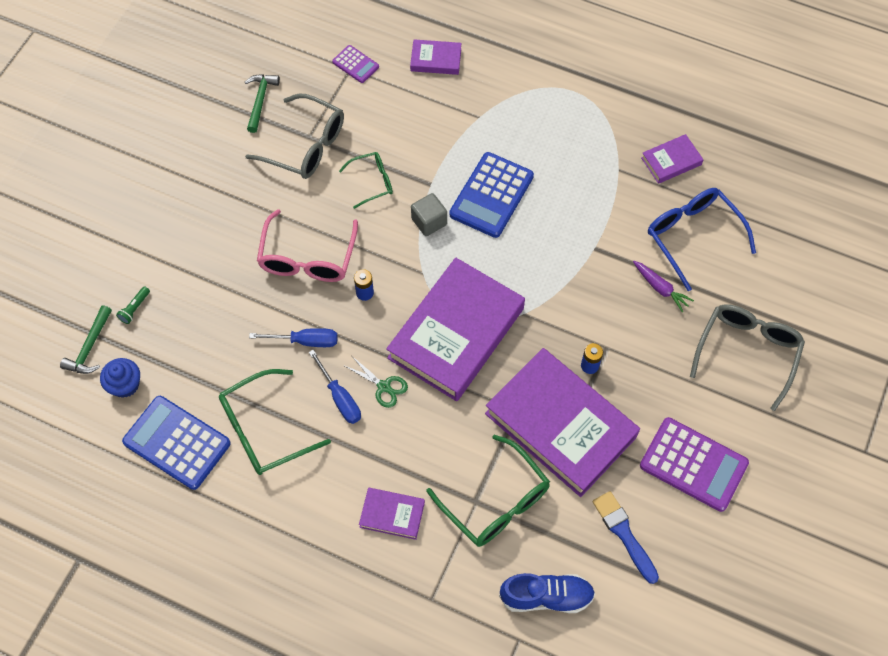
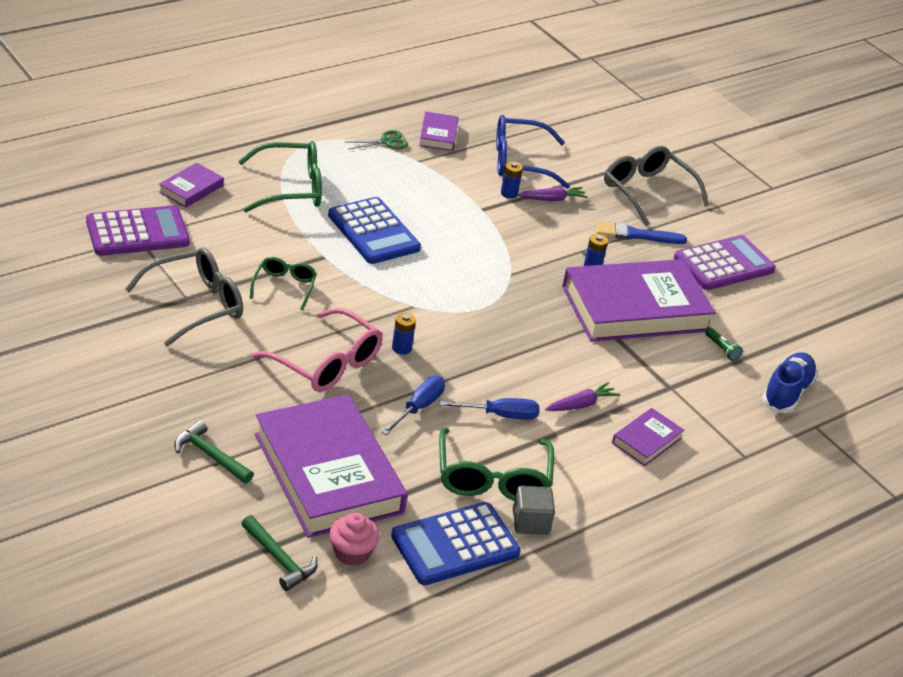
camera: 65 degrees left, 25 degrees down
(125, 385) = (352, 552): blue cupcake -> pink cupcake
(134, 308) = (265, 504): green flashlight -> green flashlight (721, 349)
(260, 100) = (105, 306): green hammer -> green hammer (210, 455)
(355, 64) = (137, 232): purple calculator -> purple calculator, size x1.94
(384, 386) = (512, 384): green scissors -> green scissors (386, 142)
(398, 446) = (581, 404): none -> purple carrot
(429, 222) = (364, 277): grey cube -> grey cube (530, 522)
(456, 333) = (495, 318): purple book -> purple book (328, 473)
(496, 502) = (680, 377): green glasses -> green glasses (291, 188)
(624, 534) = (759, 326): blue brush -> blue brush (636, 235)
(636, 254) = (509, 193): none -> blue battery

